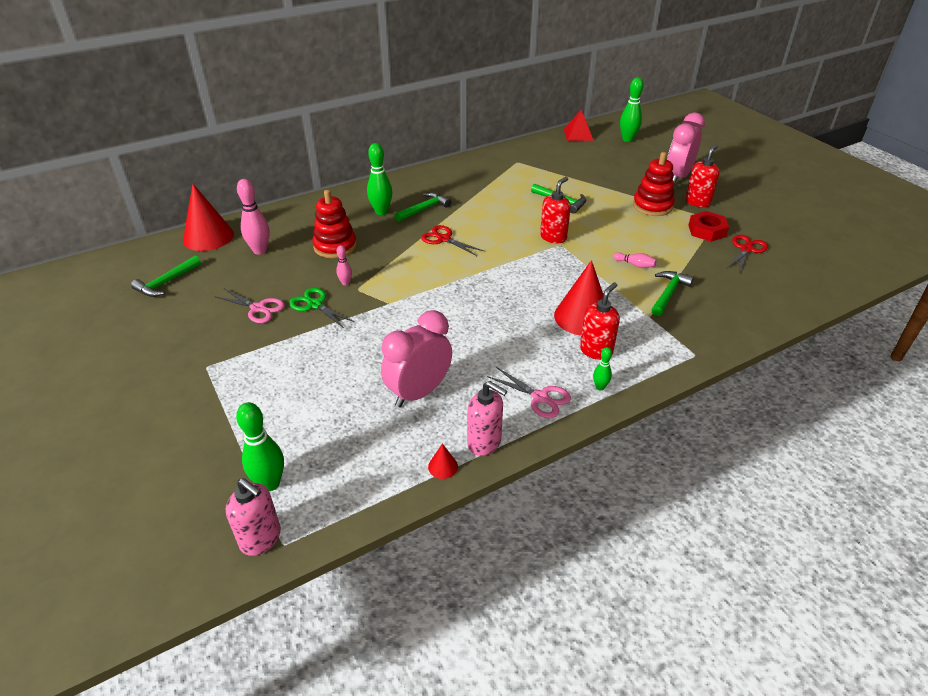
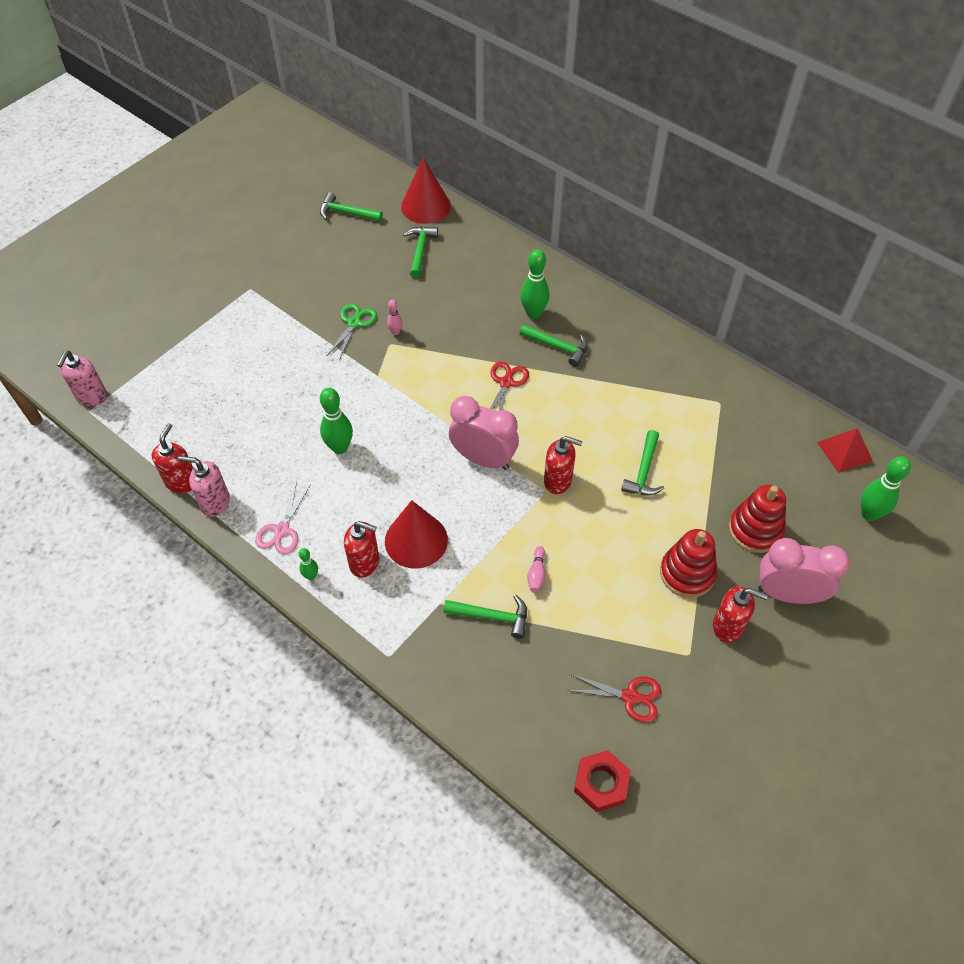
camera: 70 degrees right, 15 degrees up
(258, 308) = (334, 287): pink scissors -> none
(260, 250) = (420, 250): pink bowling pin -> green hammer
(270, 483) = (140, 381): green bowling pin -> green bowling pin (340, 448)
(335, 246) = (452, 301): red stacking toy -> red stacking toy (755, 530)
(419, 392) = (262, 438): pink clock -> pink clock (483, 459)
(443, 466) = (181, 481): red cone -> red soap dispenser
(484, 442) = (215, 502): pink soap dispenser -> pink soap dispenser turned 90 degrees clockwise
(707, 231) = (655, 645): red nut -> red nut (601, 783)

